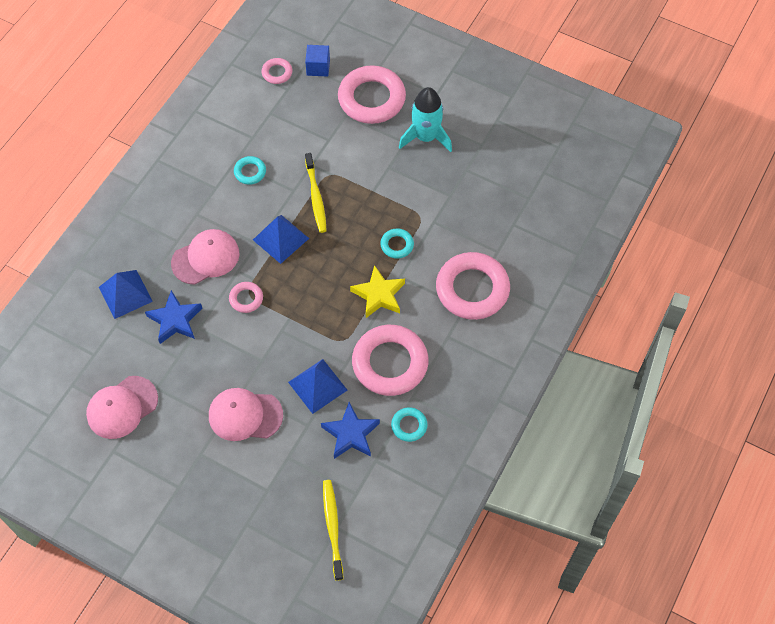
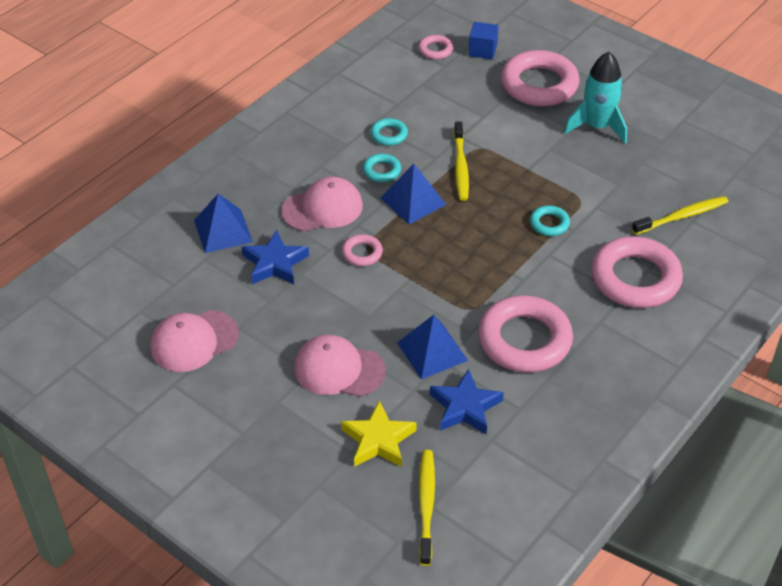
camera: 10 degrees right, 15 degrees down
(379, 295) = (520, 269): yellow star -> yellow star (378, 440)
(409, 426) = (539, 408): turquoise ring -> turquoise ring (382, 171)
(504, 221) = (681, 216): none -> yellow toothbrush

